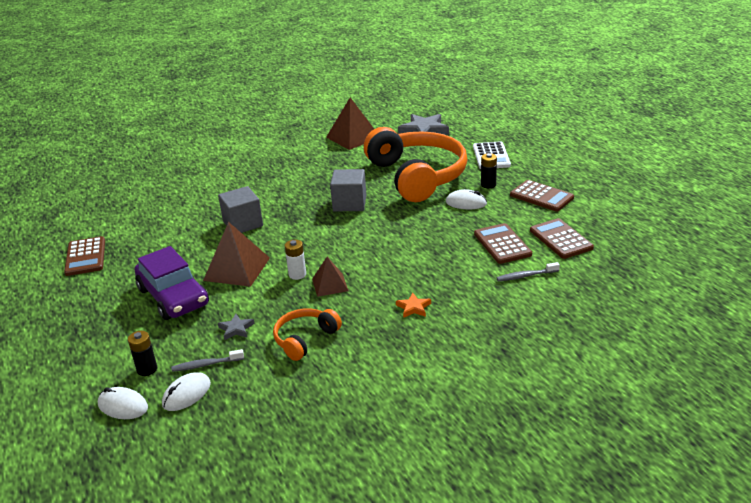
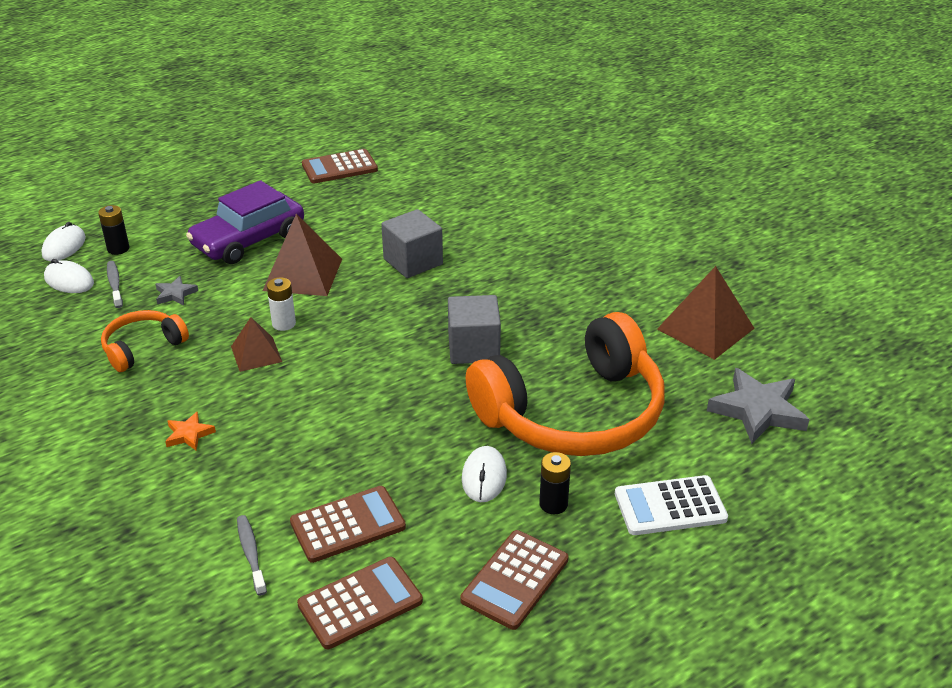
camera: 80 degrees right, 5 degrees up
(305, 339) = (143, 348): orange headphones -> orange headphones turned 75 degrees counterclockwise

